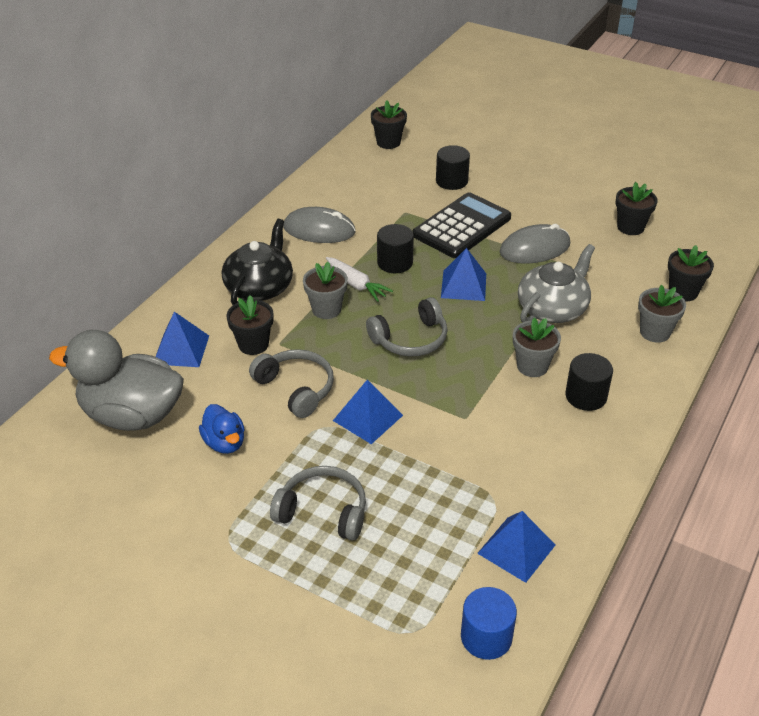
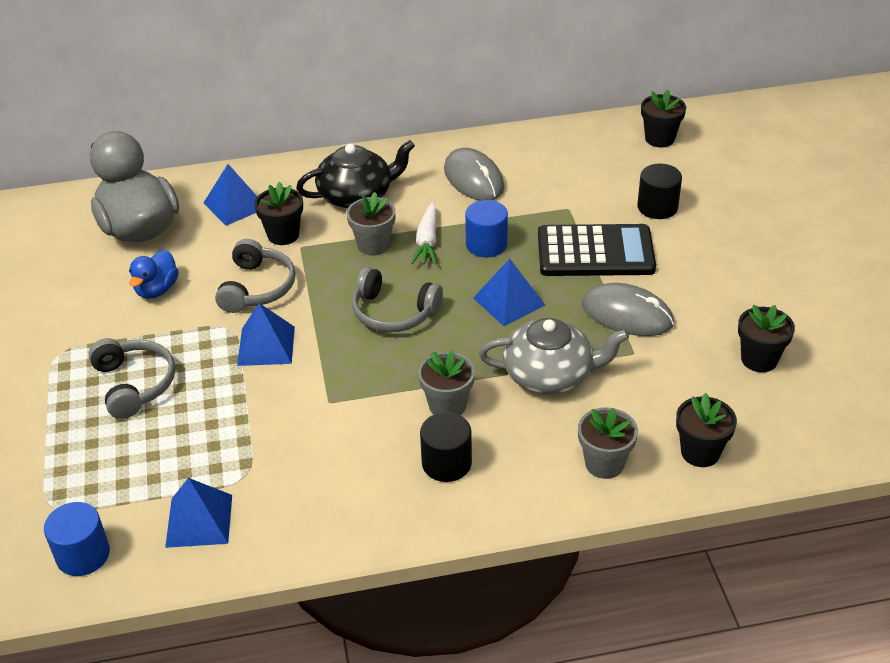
camera: 50 degrees right, 0 degrees up
(395, 262) = (486, 244): black cylinder -> blue cylinder

